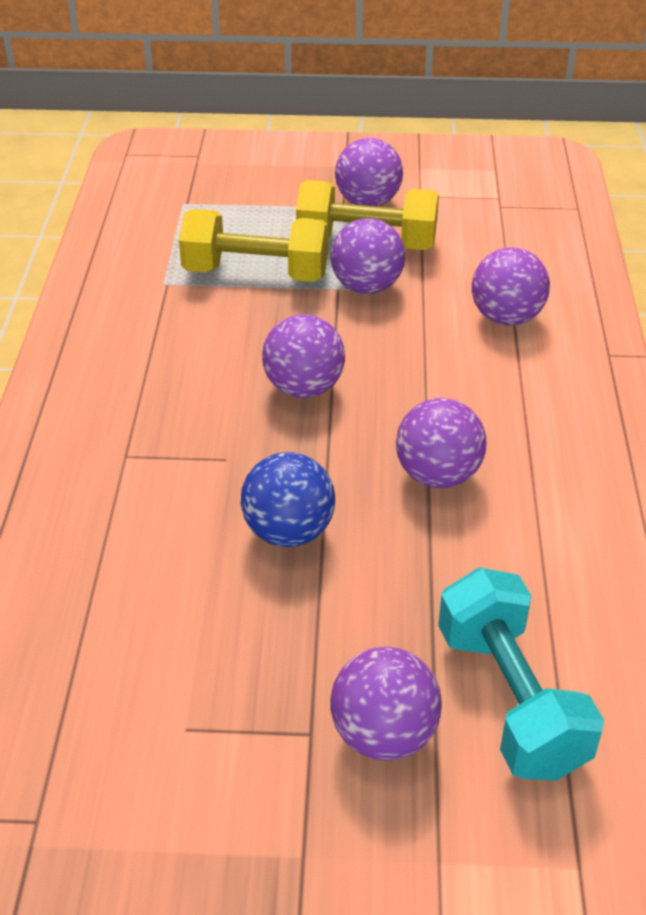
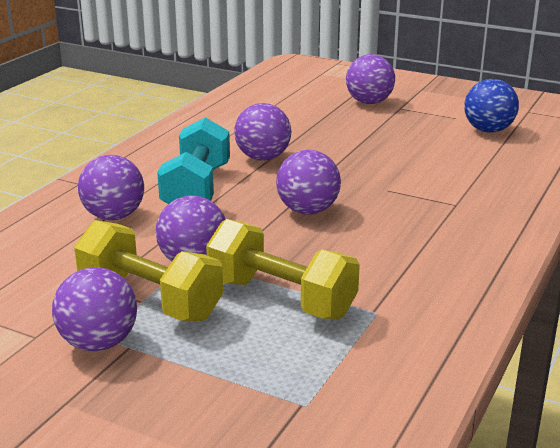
camera: 155 degrees left, 15 degrees down
(288, 532) = (369, 156): blue ball -> blue ball (488, 130)
(510, 700) = (307, 99): turquoise dumbbell -> turquoise dumbbell (196, 189)

